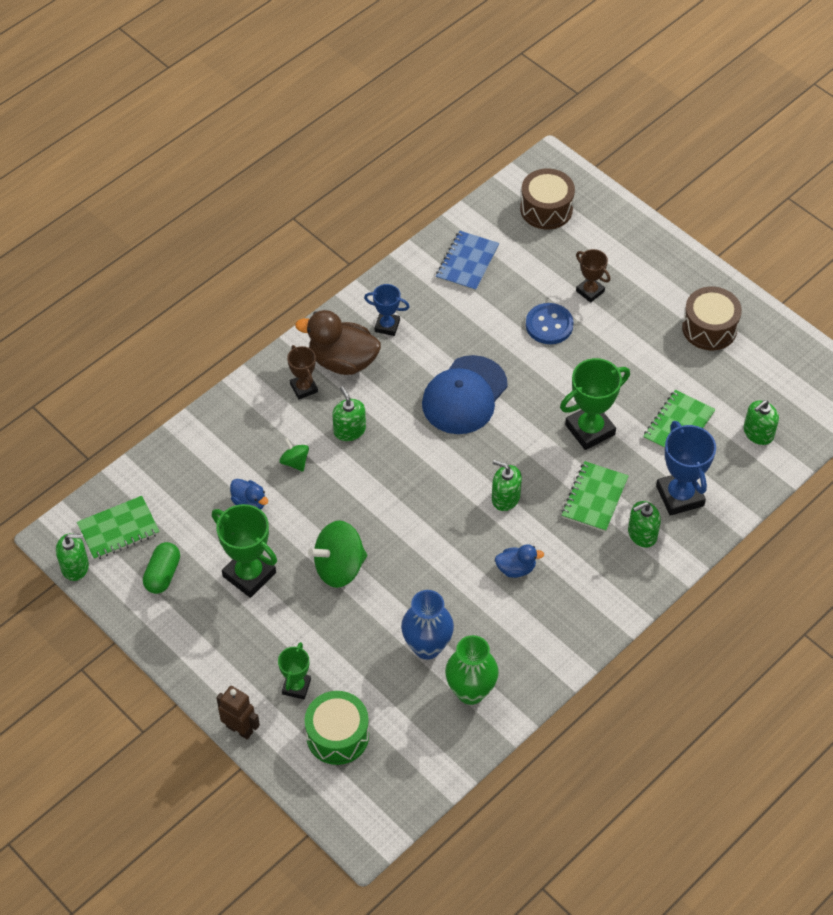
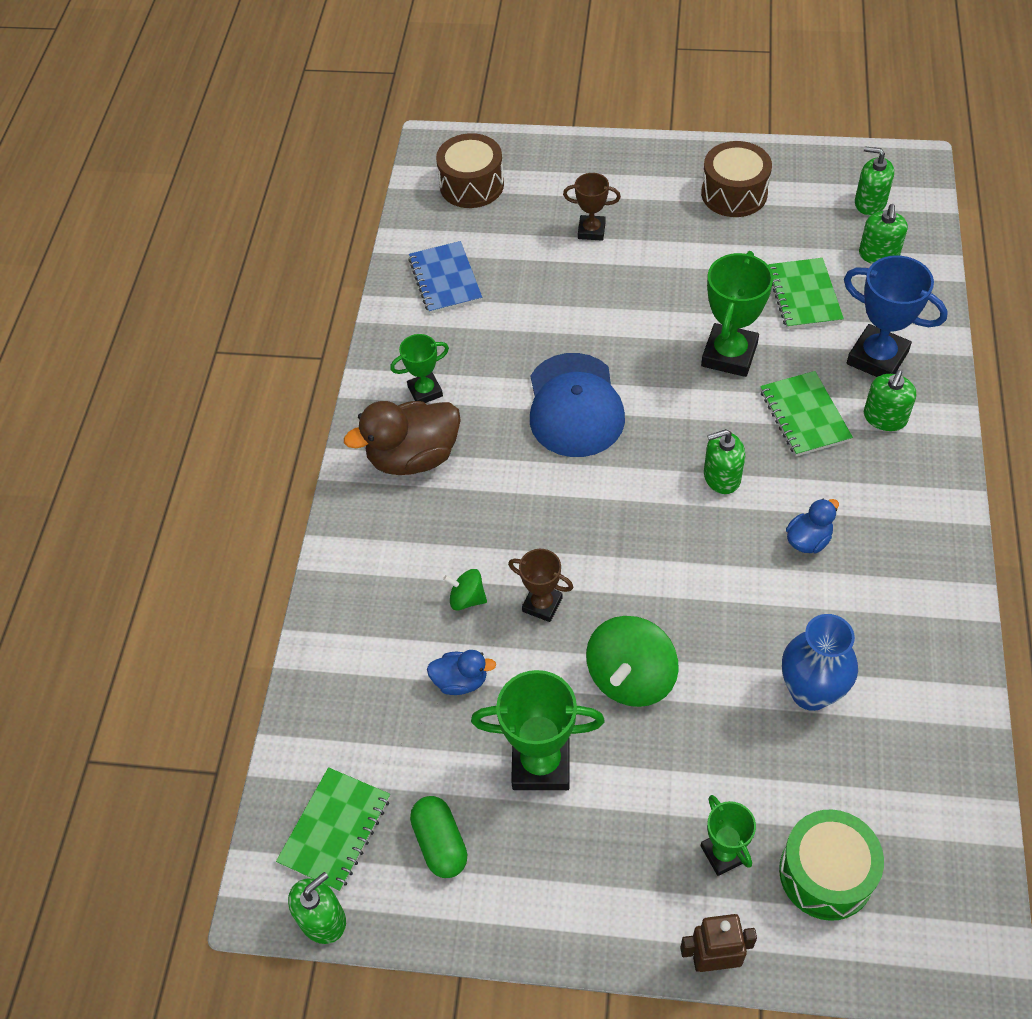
camera: 35 degrees left, 0 degrees up
(304, 388) = (399, 513): brown trophy -> brown trophy (542, 604)
(349, 430) = (492, 523): green soap dispenser -> green soap dispenser (870, 203)
(387, 326) = (425, 391): blue trophy -> green trophy
(470, 691) = (904, 705): green vase -> none
(549, 325) = (586, 285): blue button -> none

